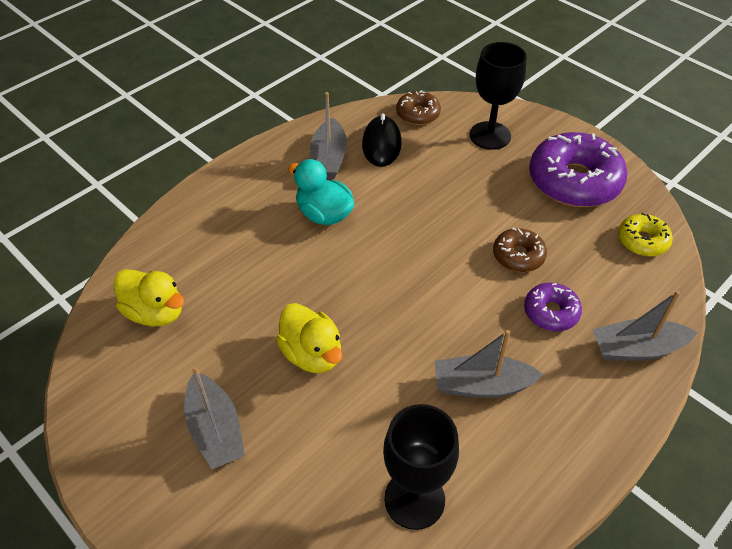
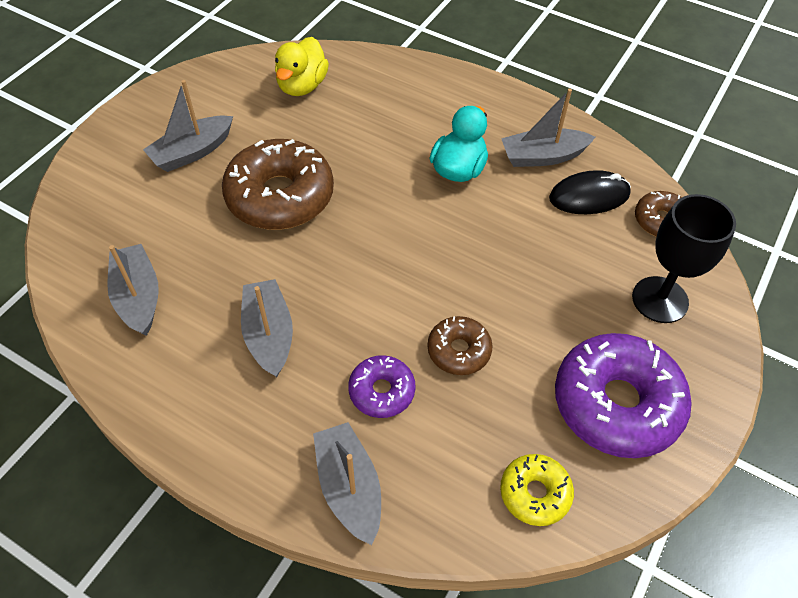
camera: 75 degrees right, 5 degrees up
(312, 354) = (280, 196): yellow duck -> brown donut
(414, 499) = (138, 297): black goblet -> grey boat

